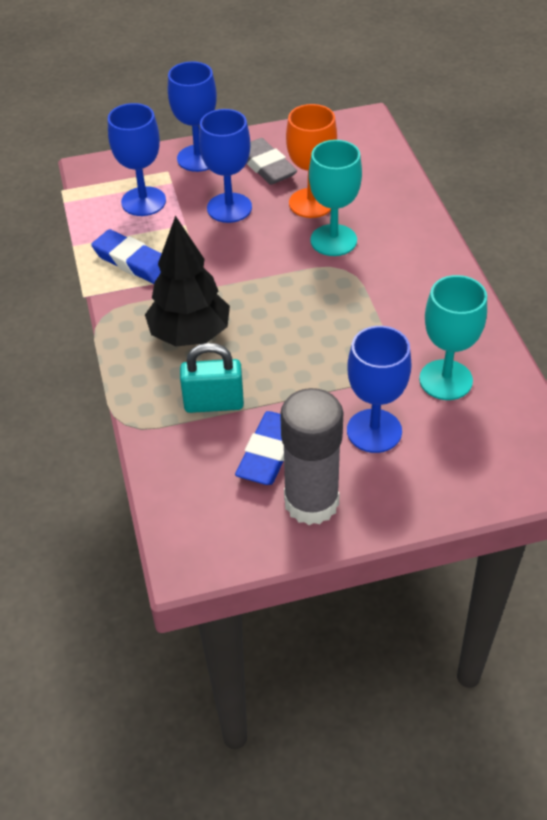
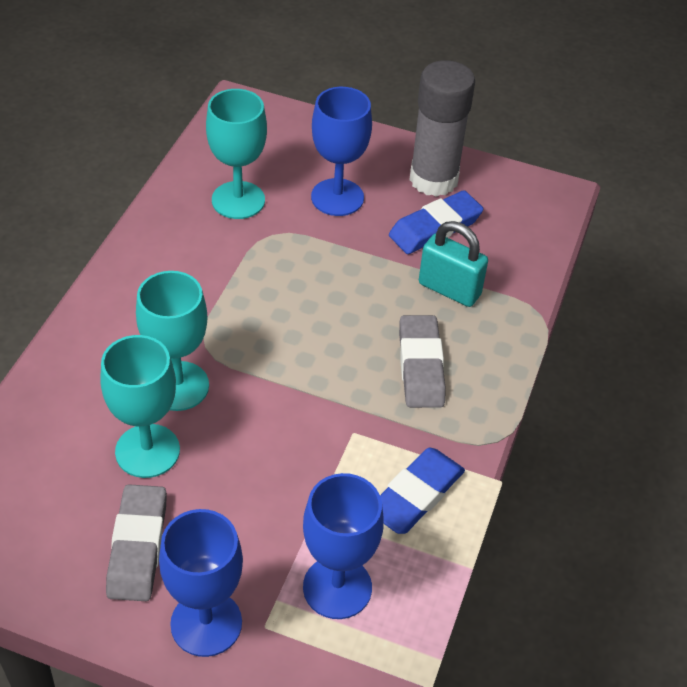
camera: 150 degrees left, 0 degrees up
(133, 262) = (416, 495): blue eraser -> blue eraser turned 60 degrees clockwise
(190, 335) = (420, 366): black tree -> grey eraser
(229, 208) = (244, 506): blue goblet -> none
(311, 203) = (147, 451): orange goblet -> turquoise goblet

